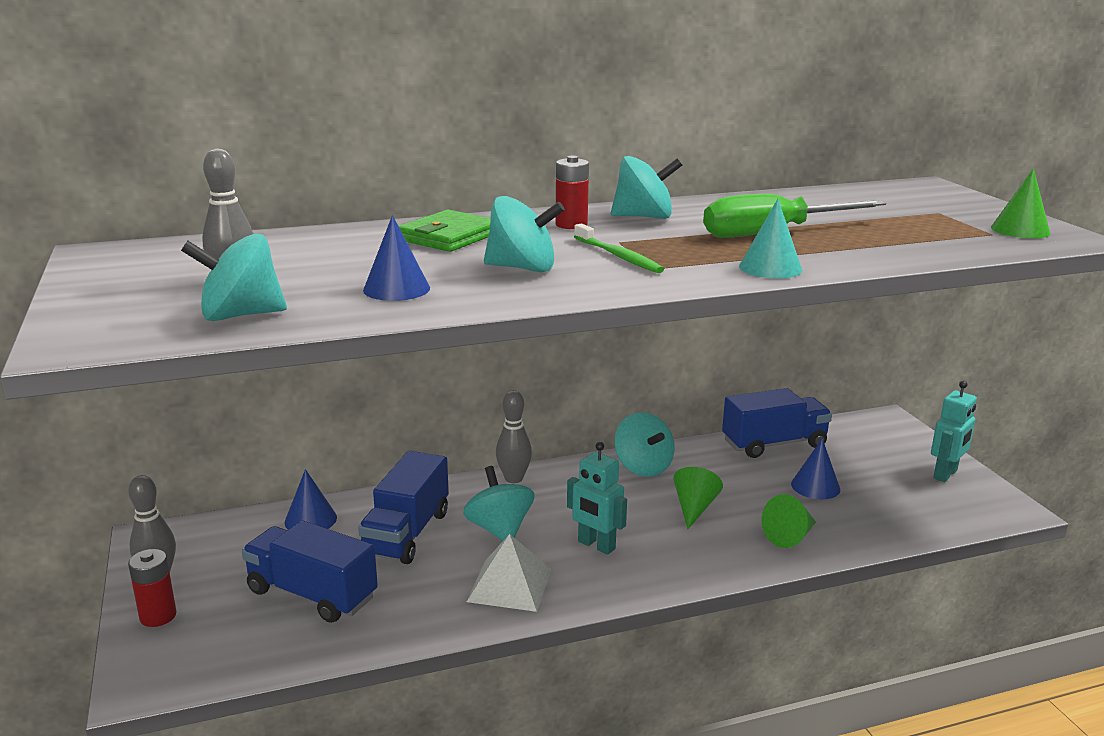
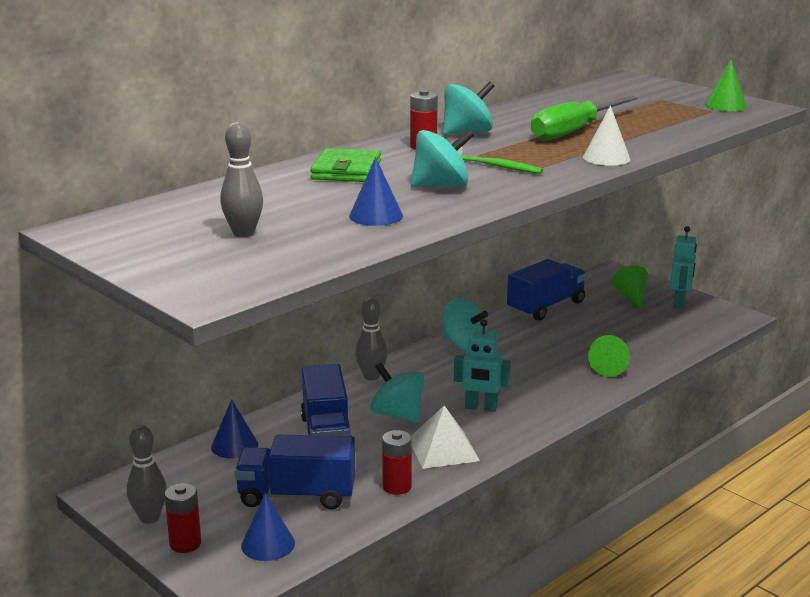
camera: 25 degrees left, 0 degrees up
(240, 315) = (295, 254): turquoise spinning top -> none
(419, 616) = (397, 487): none -> red battery
(694, 508) = (528, 365): green cone -> green cone (631, 297)
(770, 268) = (606, 158): turquoise cone -> white cone
(815, 486) = (600, 330): blue cone -> blue cone (268, 544)

